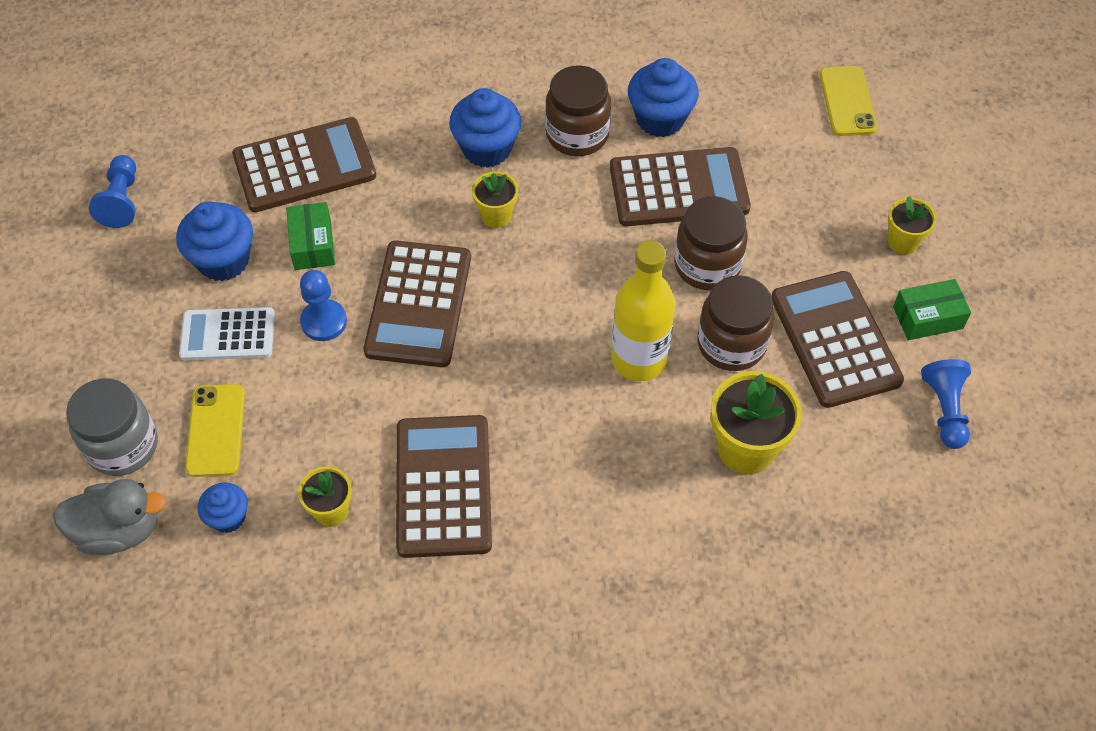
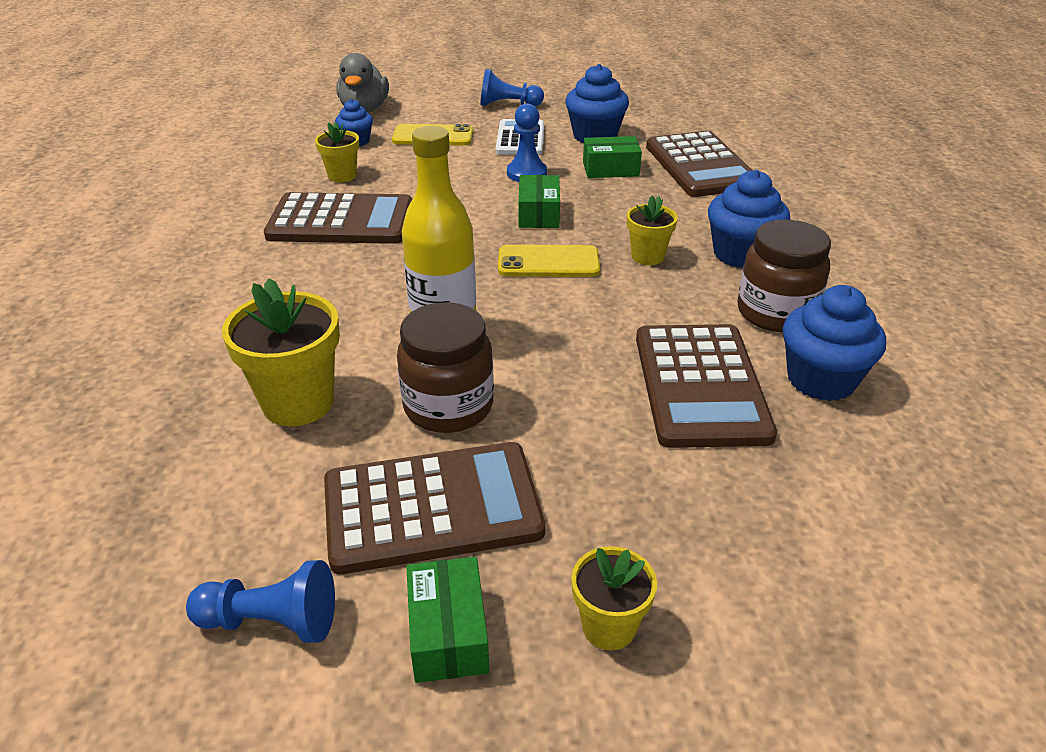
camera: 95 degrees right, 20 degrees down
(122, 201) = (654, 102): blue pawn -> blue pawn (508, 105)
(122, 446) = (431, 109): grey jar -> none
(418, 304) = (539, 214): brown calculator -> green box
(707, 265) = (573, 398): brown jar -> none
(847, 101) = (927, 599): yellow phone -> yellow phone (548, 262)

